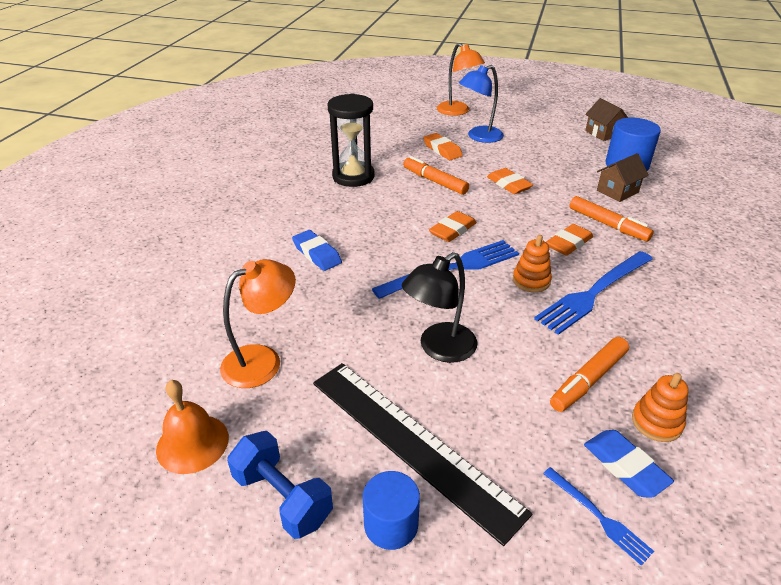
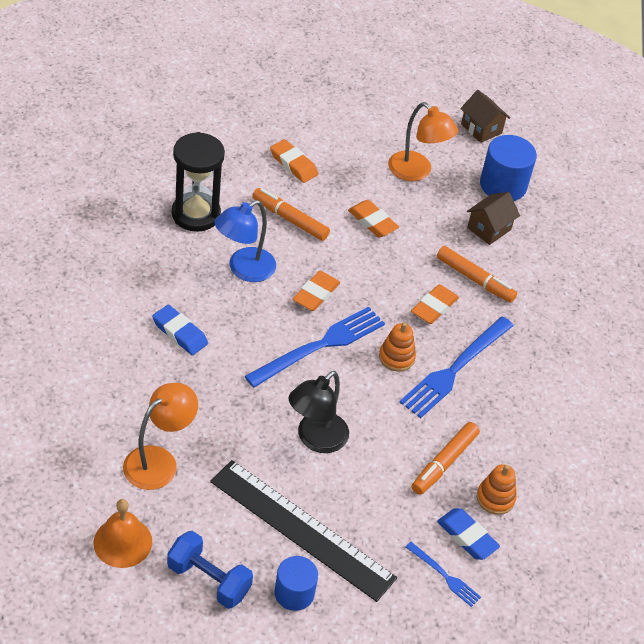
camera: 15 degrees left, 10 degrees up
(457, 111) = (306, 88): orange lamp -> orange lamp (416, 172)
(479, 137) = (335, 139): blue lamp -> blue lamp (244, 269)

